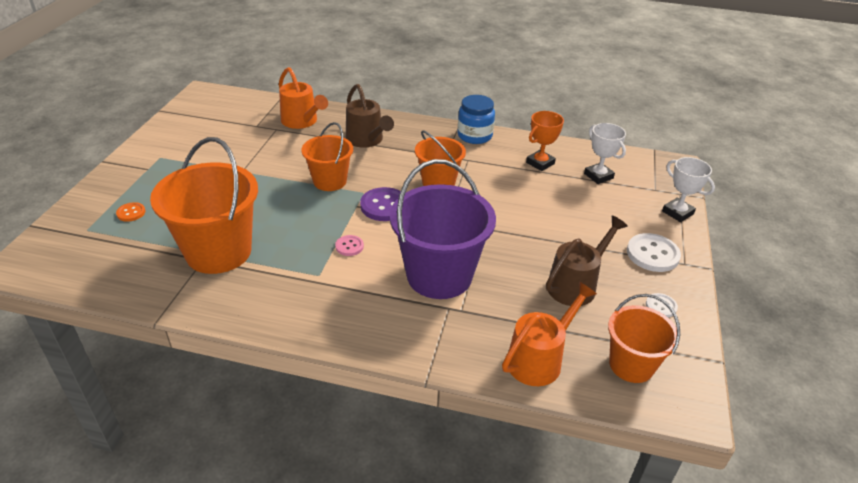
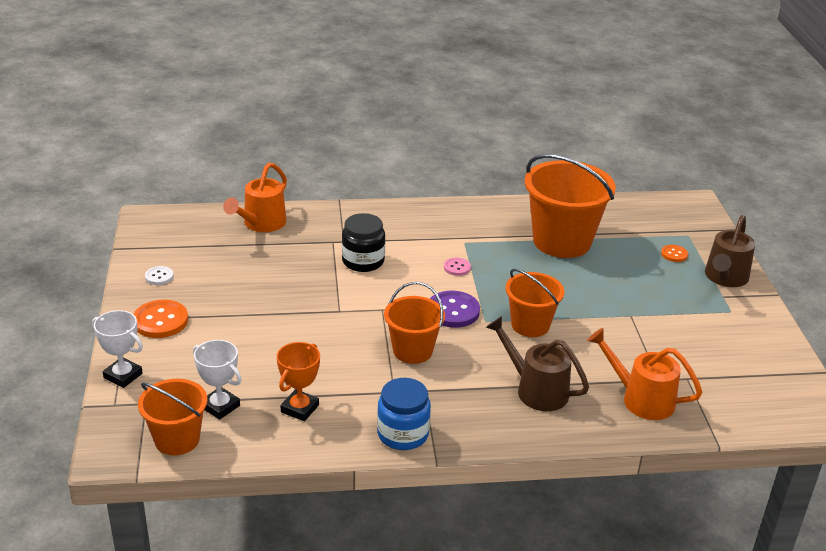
camera: 160 degrees right, 5 degrees down
(439, 275) = (363, 261): purple bucket -> black jar
(576, 284) = (237, 278): brown watering can -> brown watering can (724, 278)
(631, 365) = (189, 233): orange bucket -> orange bucket (177, 439)
(652, 254) = (160, 321): white button -> orange button

